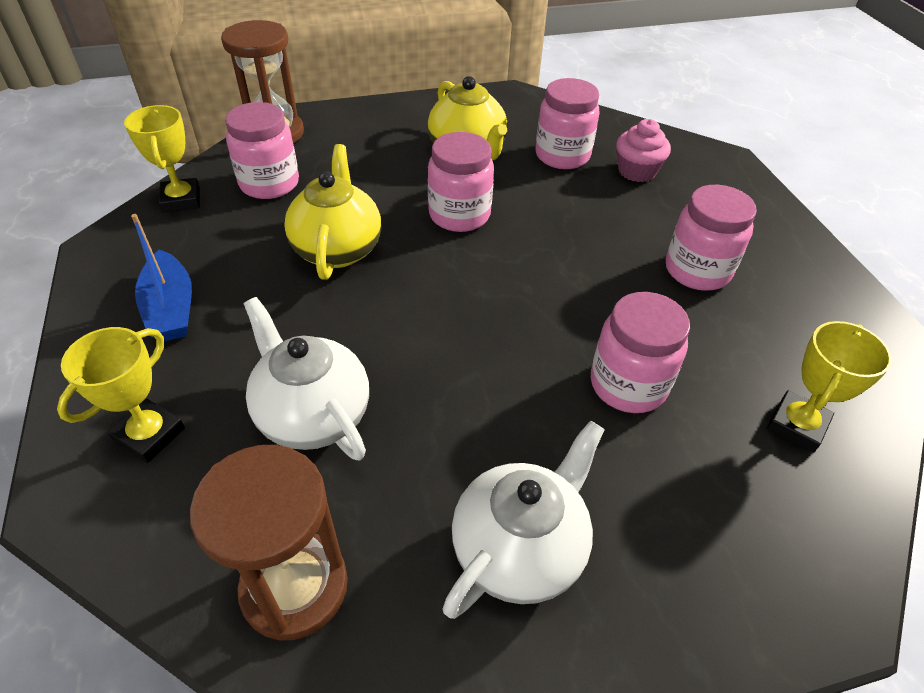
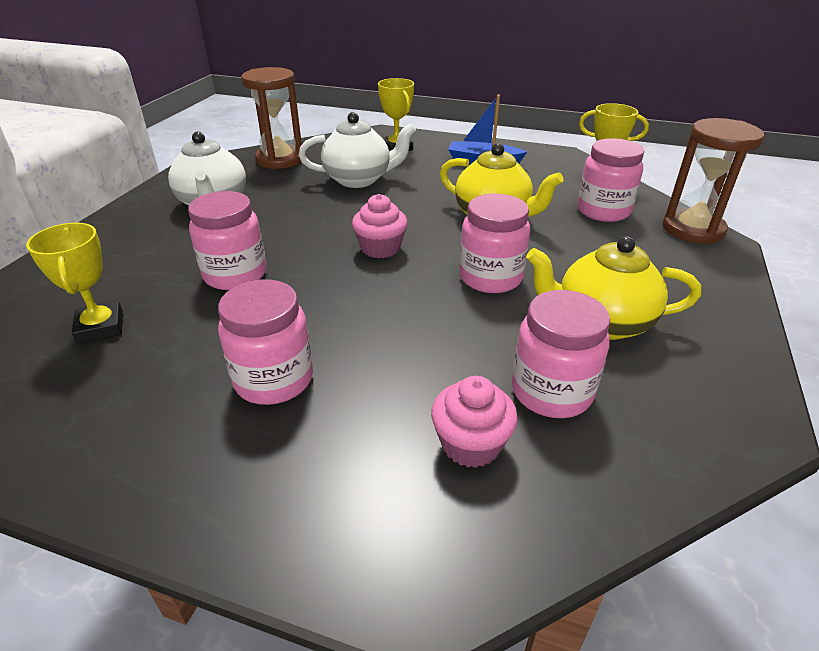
camera: 125 degrees right, 10 degrees down
(475, 302) = (380, 248): none -> pink cupcake

